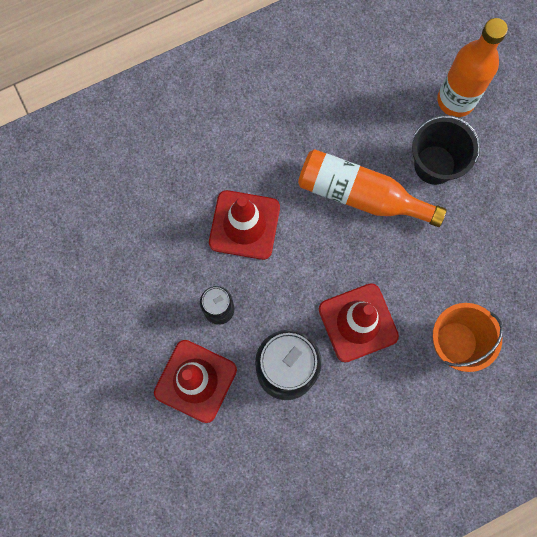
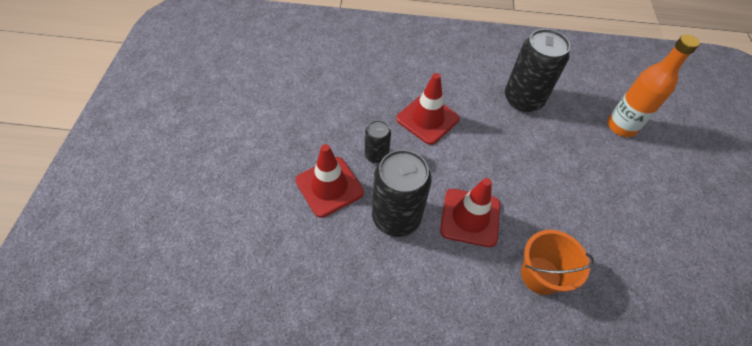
camera: 30 degrees right, 20 degrees down
(334, 127) = (523, 99): none -> black can
(360, 195) = (519, 144): orange bottle -> none
(434, 165) = (585, 154): black bucket -> none

